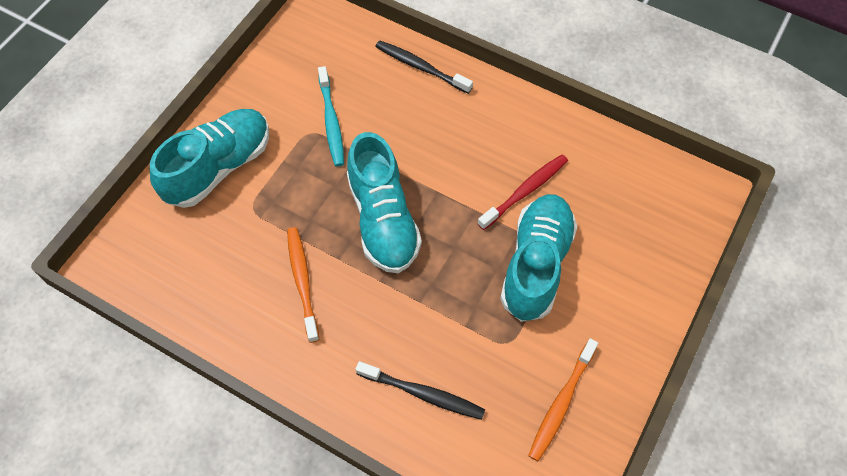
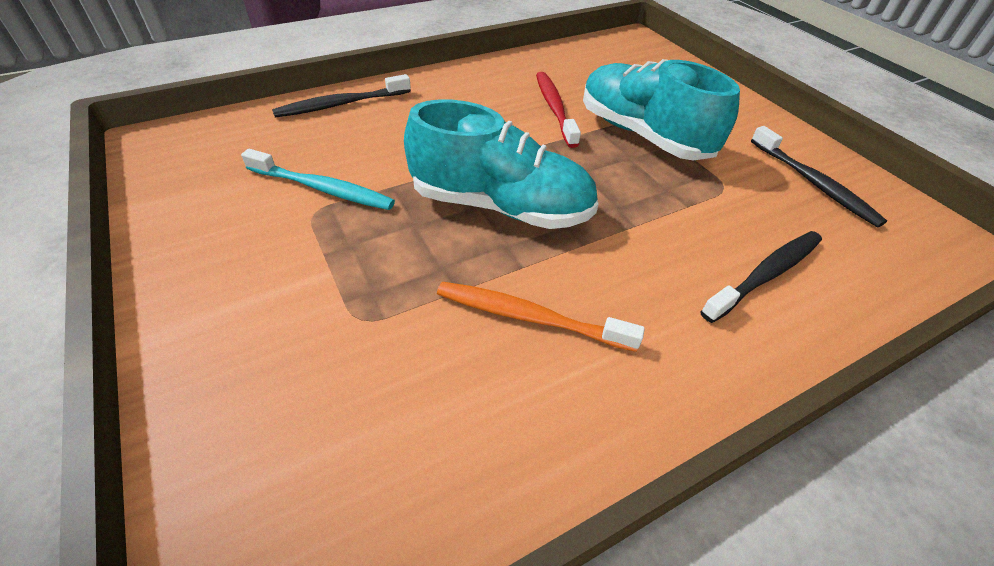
camera: 60 degrees left, 15 degrees down
(219, 167) = (250, 327): turquoise shoe -> none
(561, 403) = (813, 183): orange toothbrush -> black toothbrush

